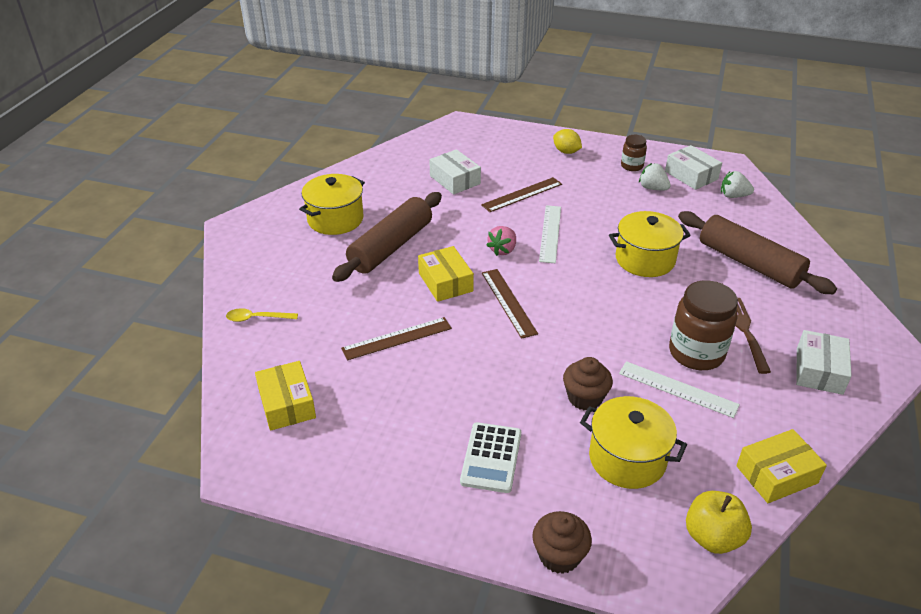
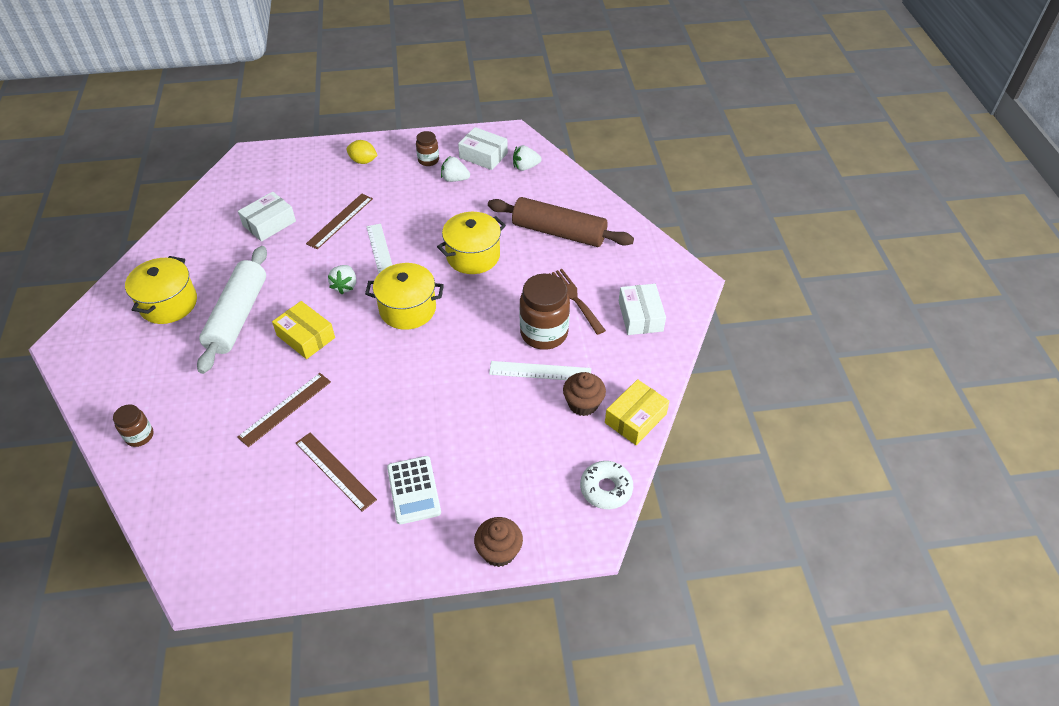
camera: 25 degrees left, 10 degrees up
(257, 318) = (139, 436): yellow spoon -> brown jar
(287, 404) = (211, 510): yellow box -> none
(391, 247) = (238, 316): brown rolling pin -> white rolling pin
(455, 180) = (269, 223): white box -> white box turned 75 degrees counterclockwise
(502, 250) = (345, 286): pink strawberry -> white strawberry
(508, 302) = (371, 338): brown ruler -> brown ruler (335, 471)
(585, 398) = (470, 407): brown cupcake -> brown cupcake (583, 404)
(627, 459) = (522, 448): yellow pot -> yellow pot (407, 309)
(712, 537) = (606, 489): yellow apple -> white donut

